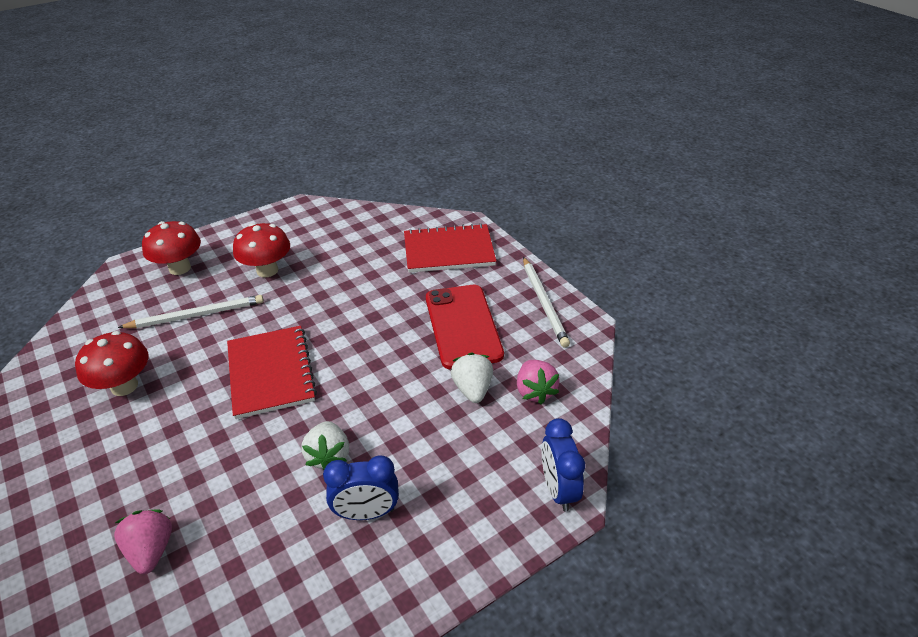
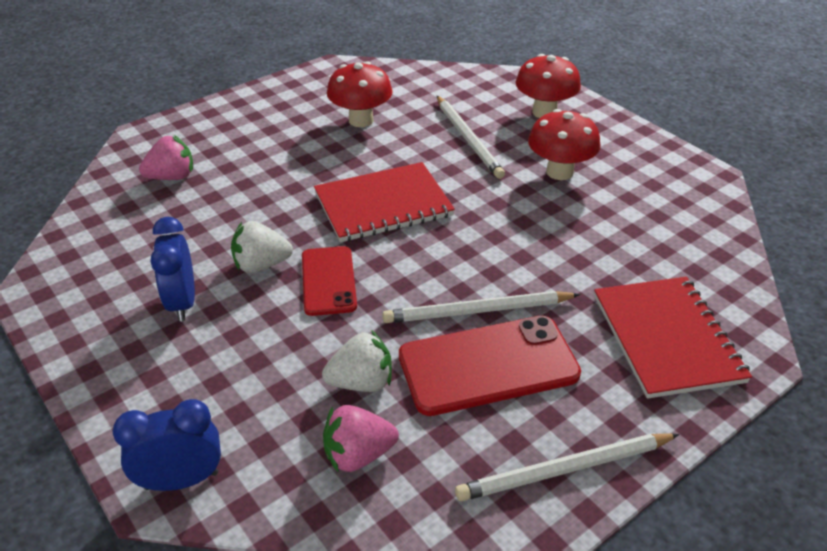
camera: 85 degrees right, 0 degrees up
(361, 408) = (328, 281): none -> red phone
(412, 327) = (477, 311): none -> white pencil

